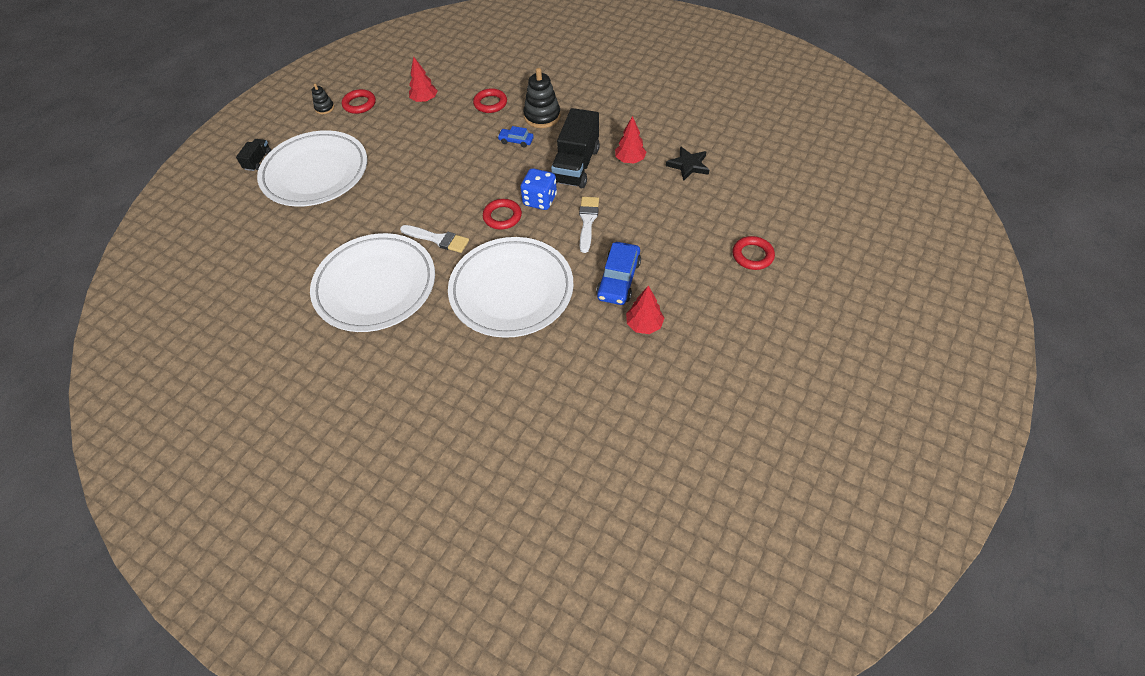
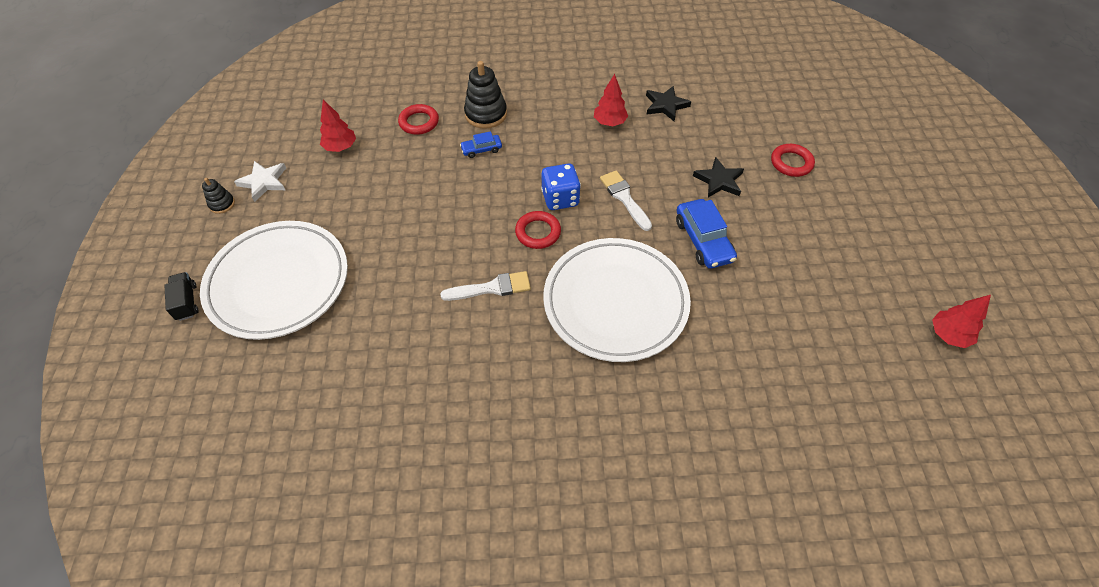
camera: 35 degrees left, 0 degrees up
(359, 104) = (264, 182): red ring -> white star
(375, 286) = (468, 373): white plate -> none
(576, 165) = (564, 149): black truck -> none
(644, 325) = (763, 271): red tree -> red tree (948, 335)
(675, 241) = (719, 180): none -> black star

